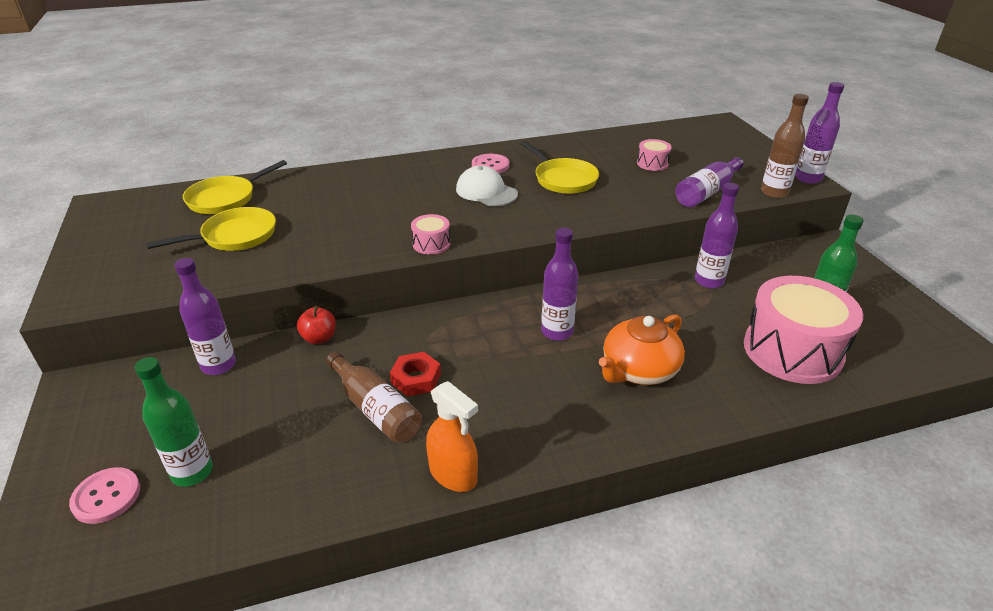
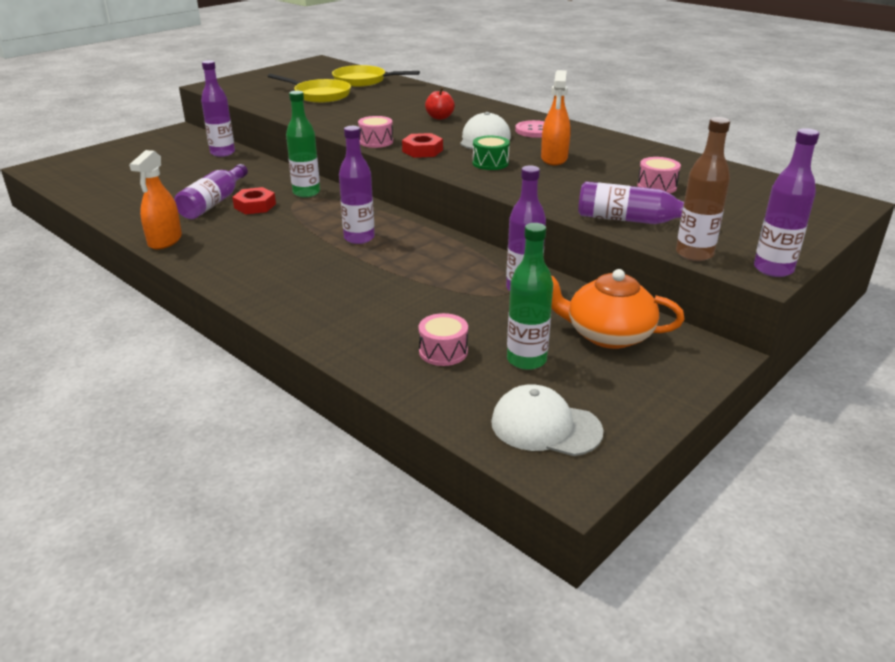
camera: 60 degrees right, 5 degrees down
(106, 496) = (98, 164): pink button -> none
(192, 472) = (127, 175): green bottle -> green bottle (306, 193)
(319, 338) = (273, 168): red apple -> red apple (439, 117)
(375, 409) = (213, 203): brown bottle -> purple bottle
(483, 228) = (422, 151): none -> red nut
(547, 207) = (490, 163): none -> green drum
(563, 179) = (554, 159): yellow pan -> orange spray bottle
(638, 370) = (337, 280): orange teapot -> orange teapot (607, 335)
(792, 350) = (443, 351): pink drum -> pink drum, size x0.43
(907, 340) = (545, 426): none -> white cap

